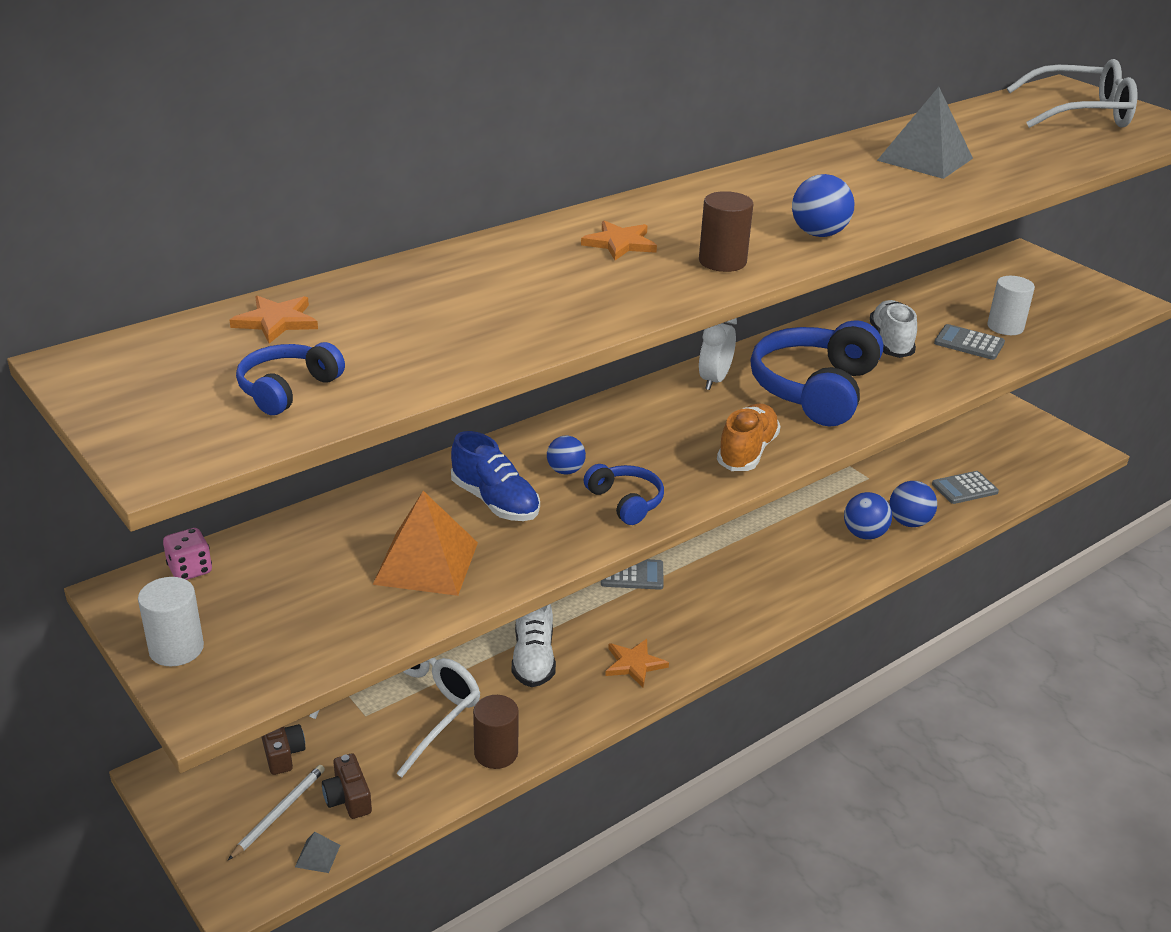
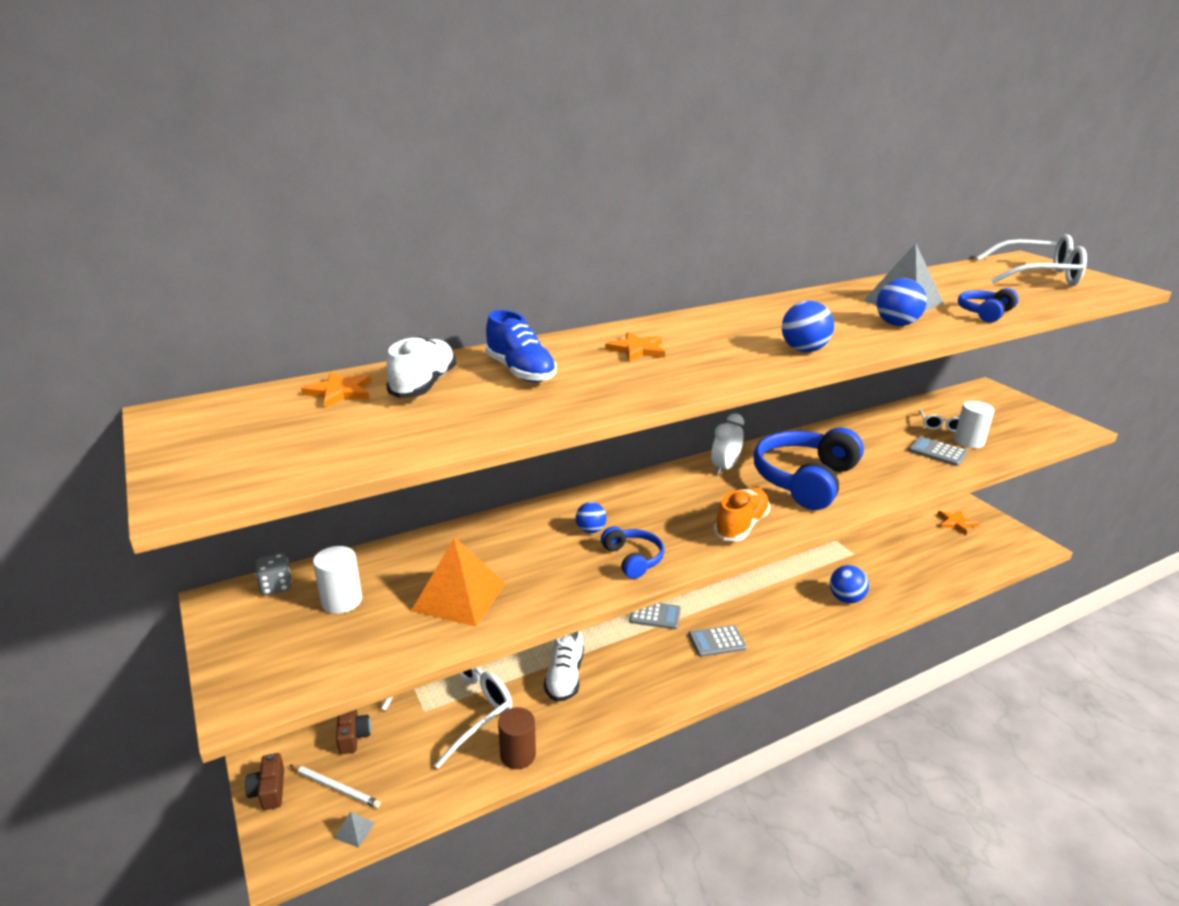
camera: 10 degrees right, 5 degrees down
(176, 649) = (239, 651): white cylinder -> white cylinder (341, 601)
(190, 570) = (276, 586): pink dice -> grey dice
(279, 812) = (336, 787): white pencil -> white pencil turned 75 degrees clockwise
(287, 389) = (320, 444): blue headphones -> blue headphones (984, 313)
(348, 798) = (392, 781): brown camera -> brown camera (269, 790)
(495, 502) = (528, 551): blue shoe -> blue shoe (520, 371)
(634, 664) = (643, 690): orange star -> orange star (956, 523)
(722, 261) = (717, 366): brown cylinder -> none
(891, 342) = (872, 448): white shoe -> white shoe (424, 385)
(909, 522) = (883, 592): blue ball -> blue ball (896, 324)
(964, 488) = (932, 568): grey calculator -> grey calculator (717, 641)
(971, 308) = (941, 426): none -> white glasses

